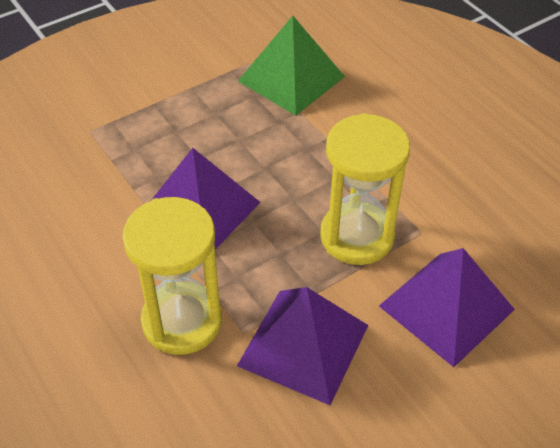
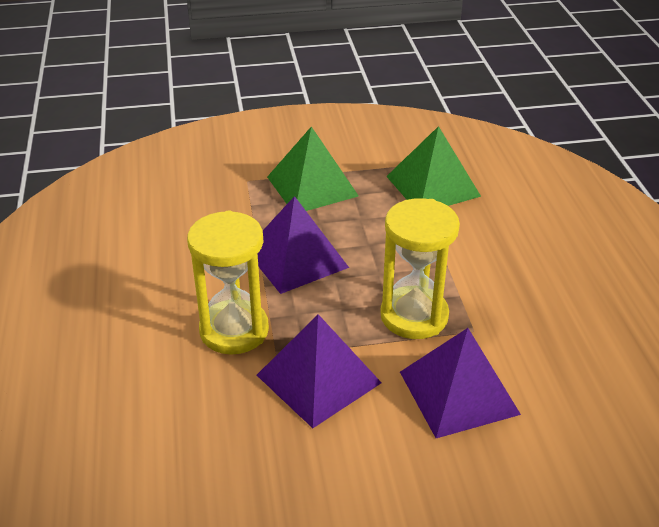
camera: 25 degrees right, 10 degrees down
(166, 116) = (312, 186): none -> green pyramid

